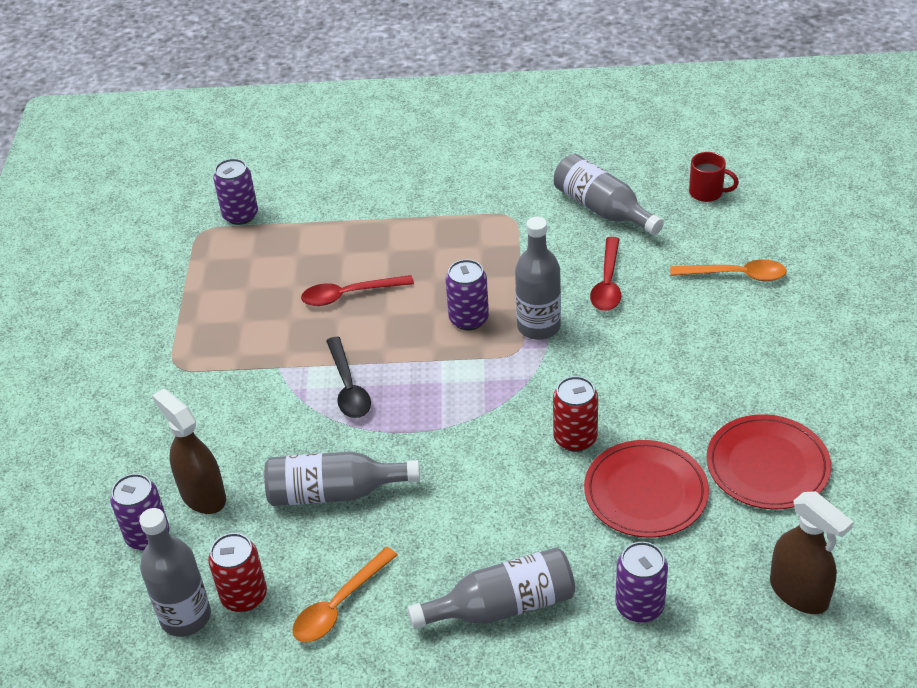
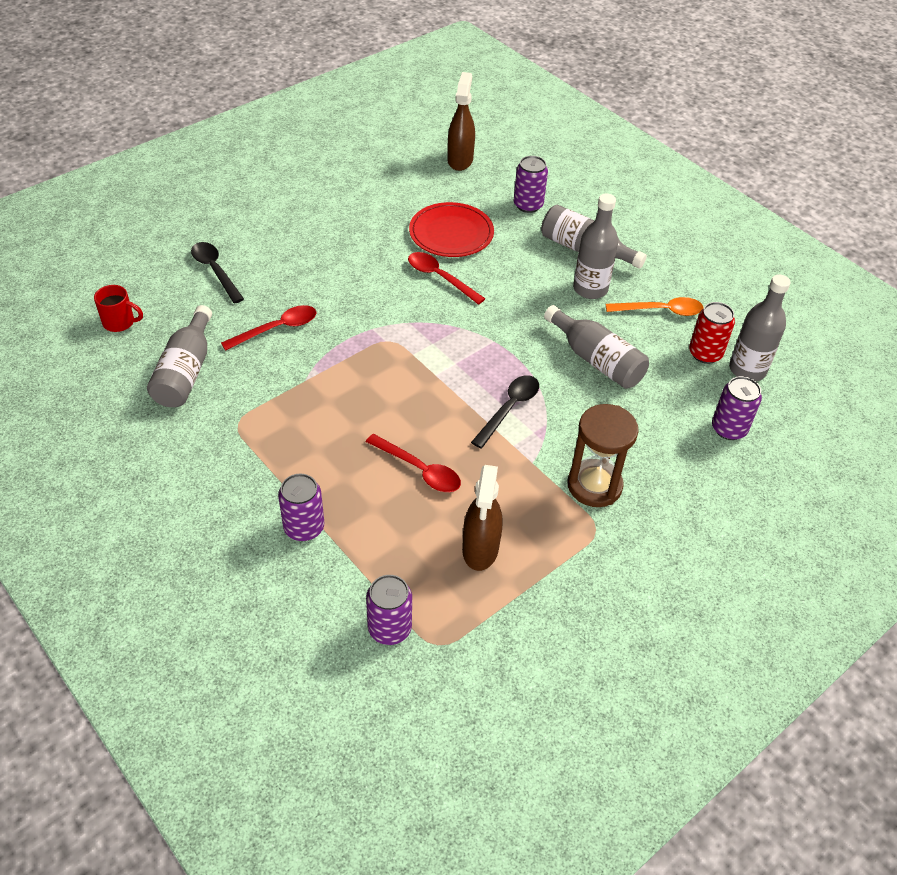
camera: 135 degrees left, 5 degrees up
(203, 495) = (672, 423): brown spray bottle -> brown spray bottle (480, 549)
(211, 392) = (594, 485): none -> brown hourglass
(469, 319) = (381, 383): purple can -> purple can (304, 527)
(539, 326) = (355, 342): grey bottle -> grey bottle (590, 289)
(575, 438) = (440, 278): red can -> red spoon
(707, 193) = (120, 322): red mug -> red mug turned 120 degrees clockwise
(735, 275) = (215, 271): orange spoon -> black spoon
(767, 465) = (383, 198): red plate -> none

